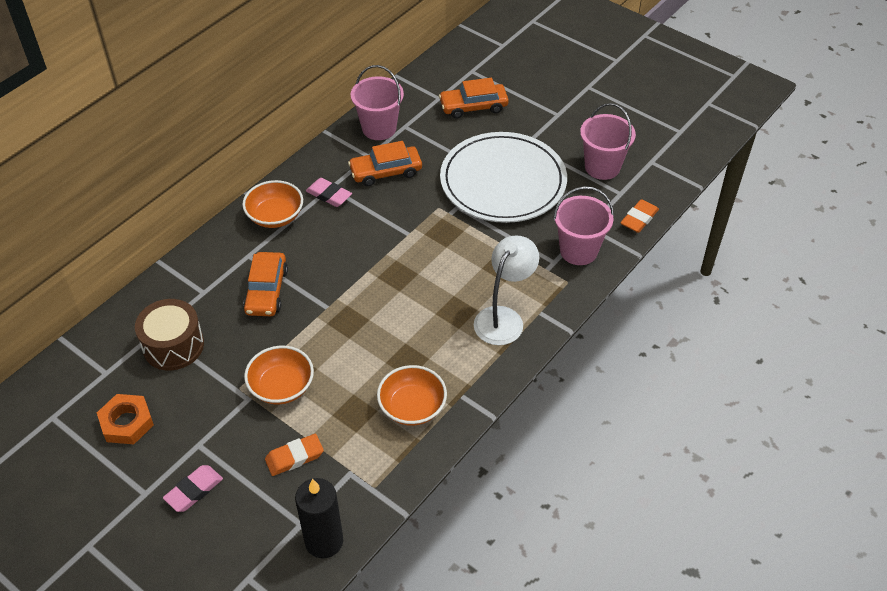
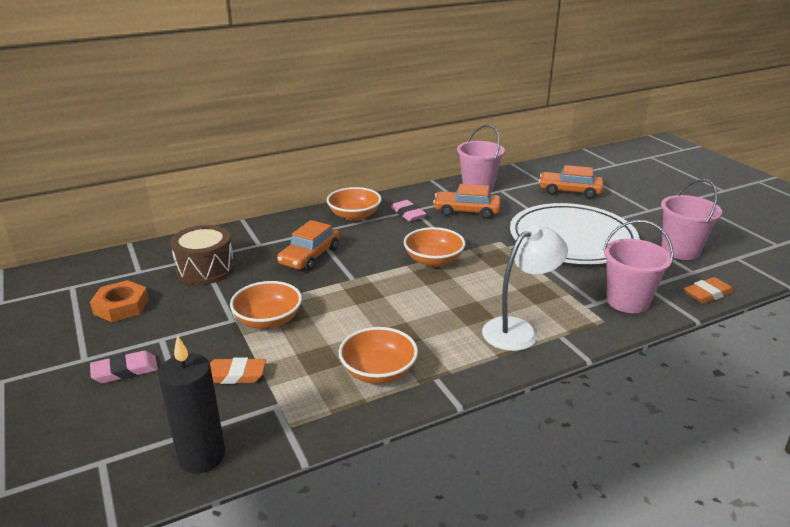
camera: 25 degrees right, 20 degrees down
(389, 256) = (433, 260): none -> orange bowl

